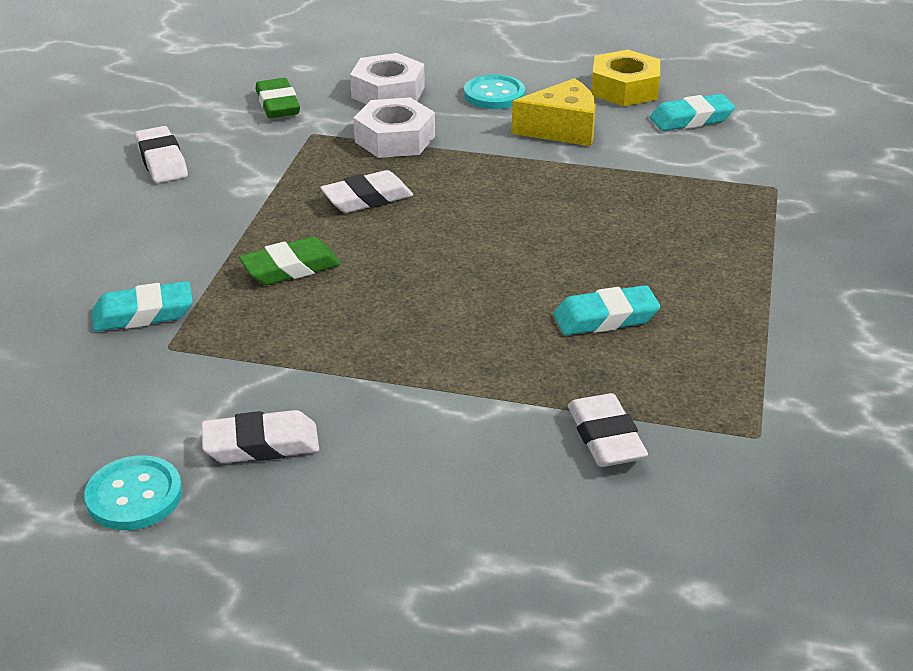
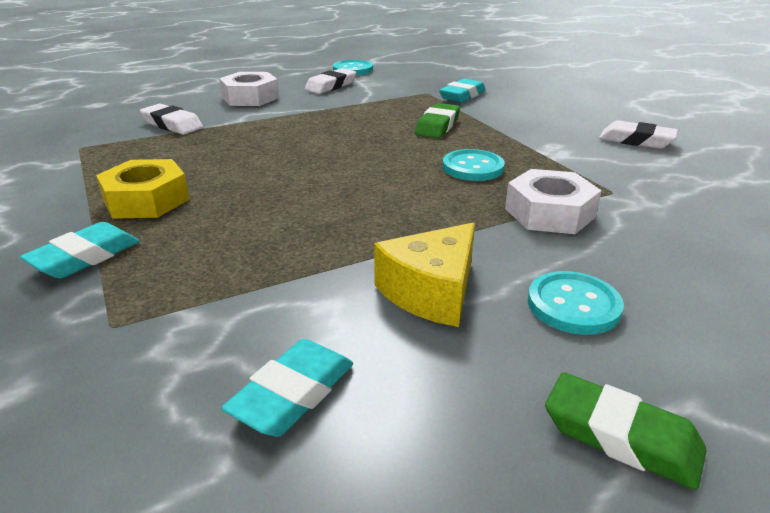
camera: 140 degrees right, 5 degrees down
(278, 104) = (694, 201): green eraser -> green eraser (621, 437)
(367, 199) = (473, 167): white eraser -> turquoise button
(388, 92) = (661, 254): white nut -> white nut (250, 97)
(605, 318) = (215, 163): turquoise eraser -> turquoise eraser (85, 257)
(624, 89) = (449, 411): yellow nut -> yellow nut (146, 200)

